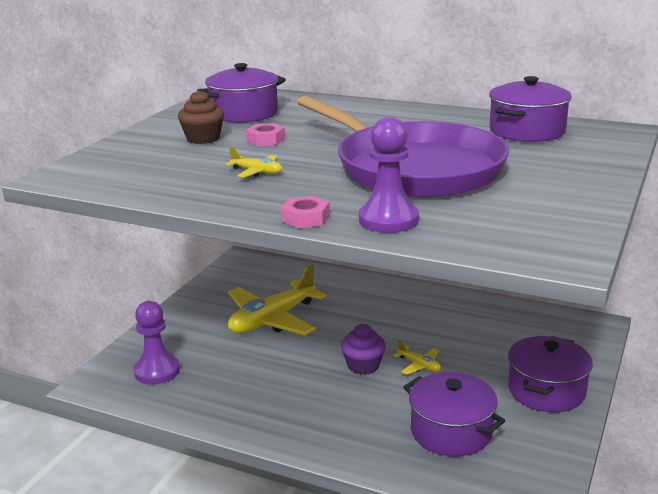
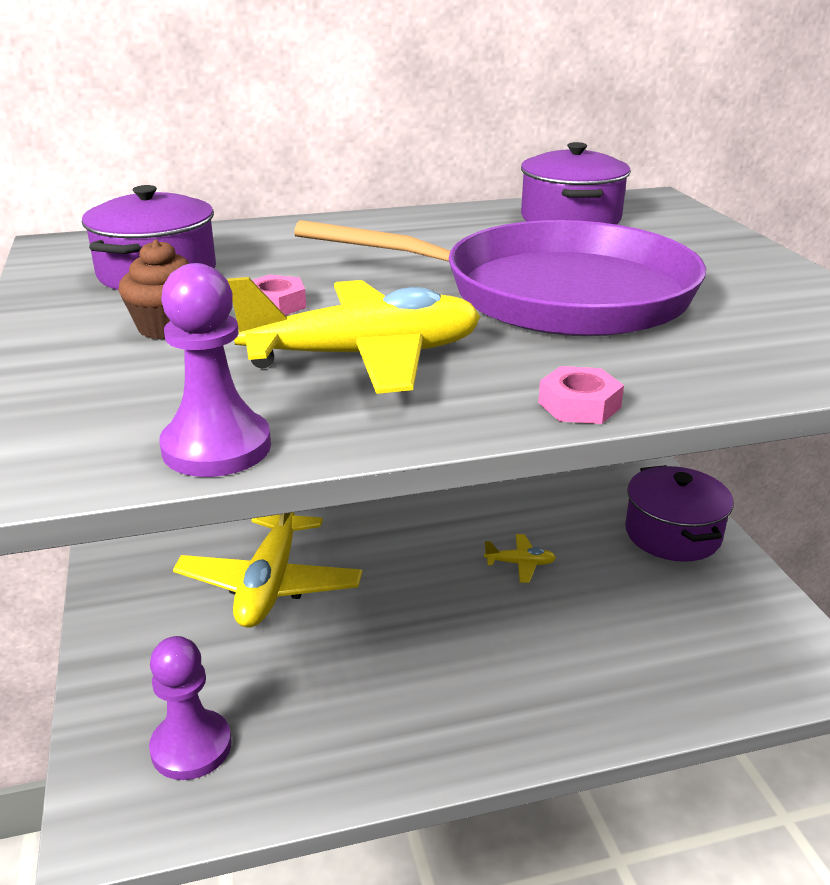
camera: 40 degrees left, 5 degrees up
(257, 172) = (364, 356): yellow plane -> yellow plane, size x2.36
(363, 366) = (461, 595): purple cupcake -> none
(388, 220) = (676, 371): purple pawn -> purple pawn (216, 447)
(451, 431) = (652, 630): purple pot -> none

